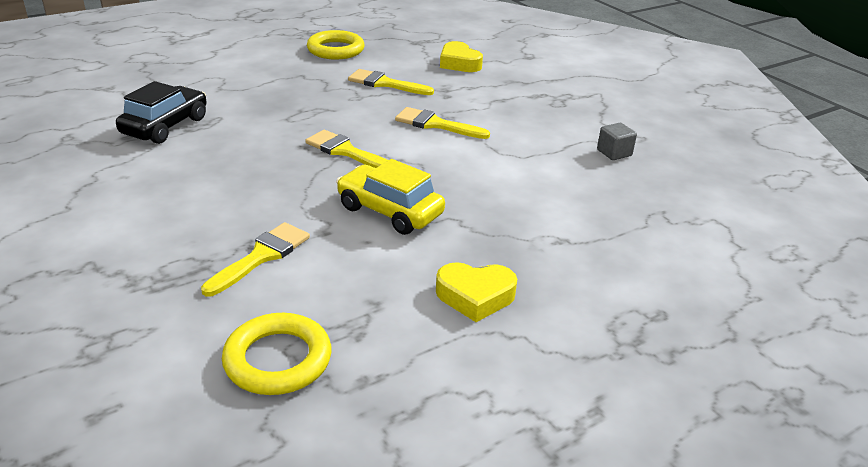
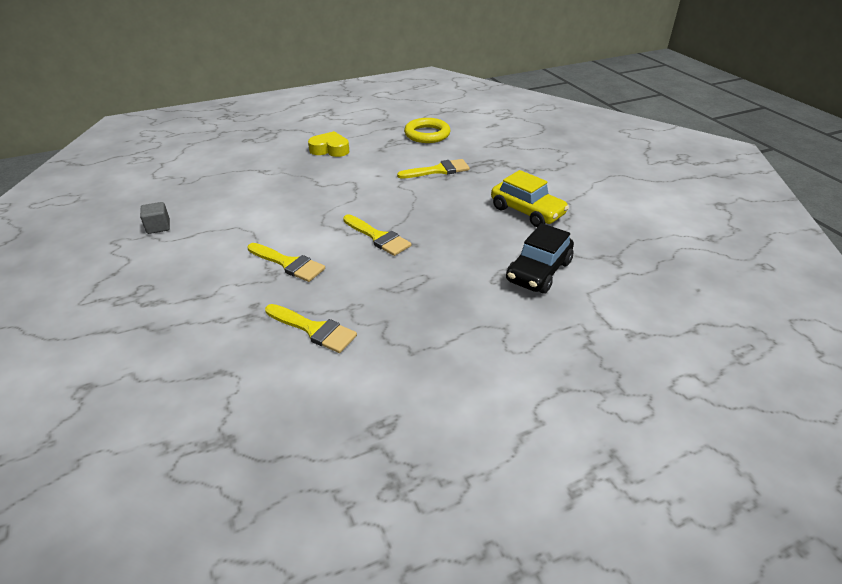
camera: 170 degrees left, 5 degrees up
(261, 256) = (438, 170): yellow brush -> yellow brush turned 150 degrees counterclockwise
(335, 50) = (359, 417): yellow ring -> none
(390, 211) = (358, 191): yellow car -> yellow car (527, 211)
(459, 63) = (197, 372): yellow heart -> none

